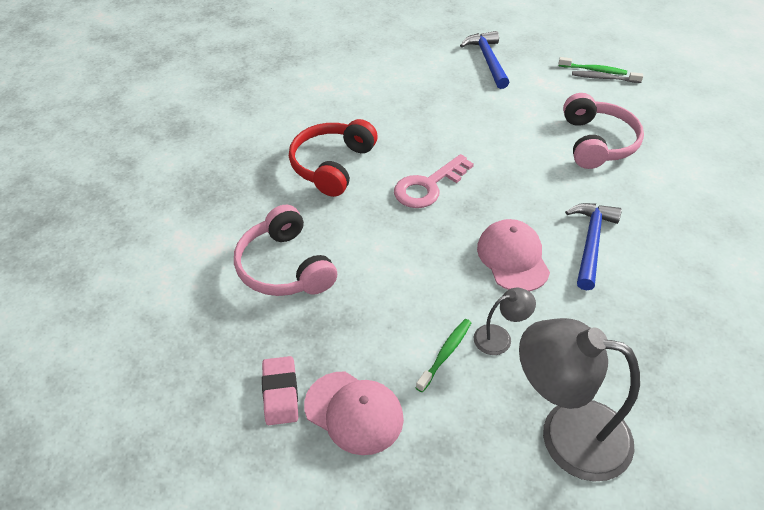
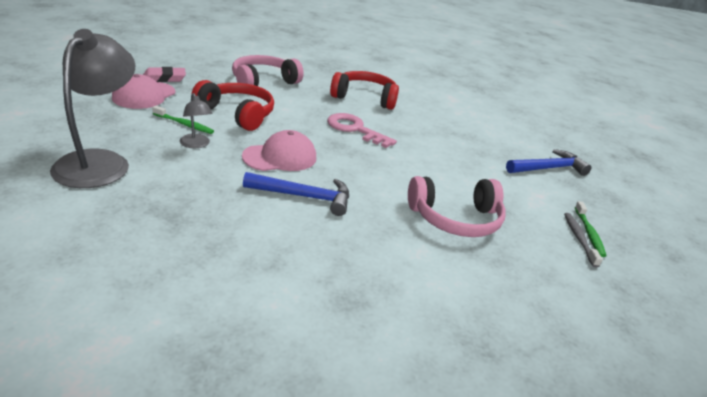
camera: 75 degrees right, 15 degrees down
(403, 297) = (237, 114): none -> red headphones

